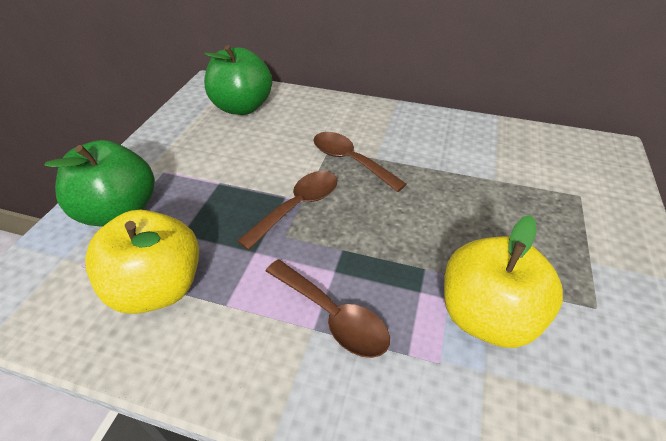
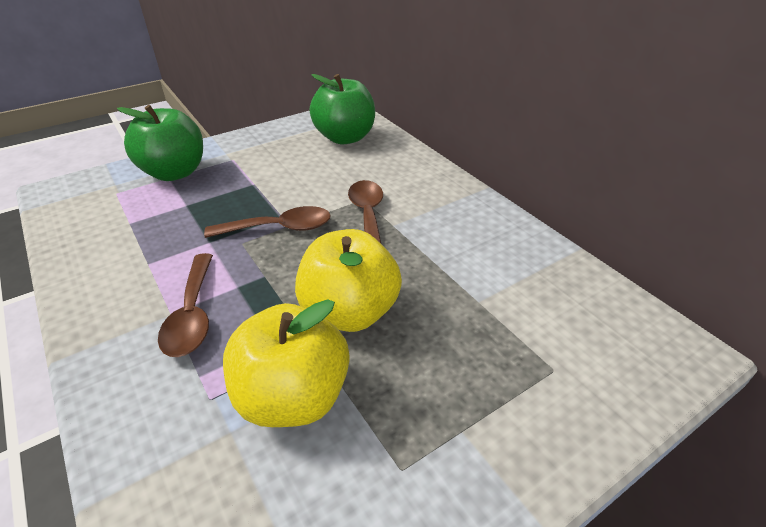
camera: 40 degrees right, 5 degrees down
(158, 287) = (131, 230): yellow apple -> yellow apple (349, 312)

